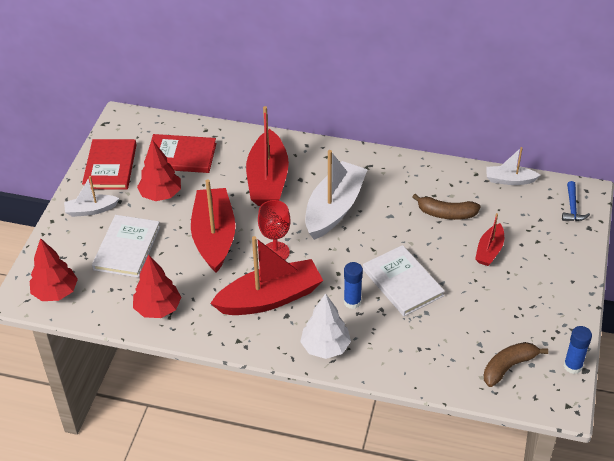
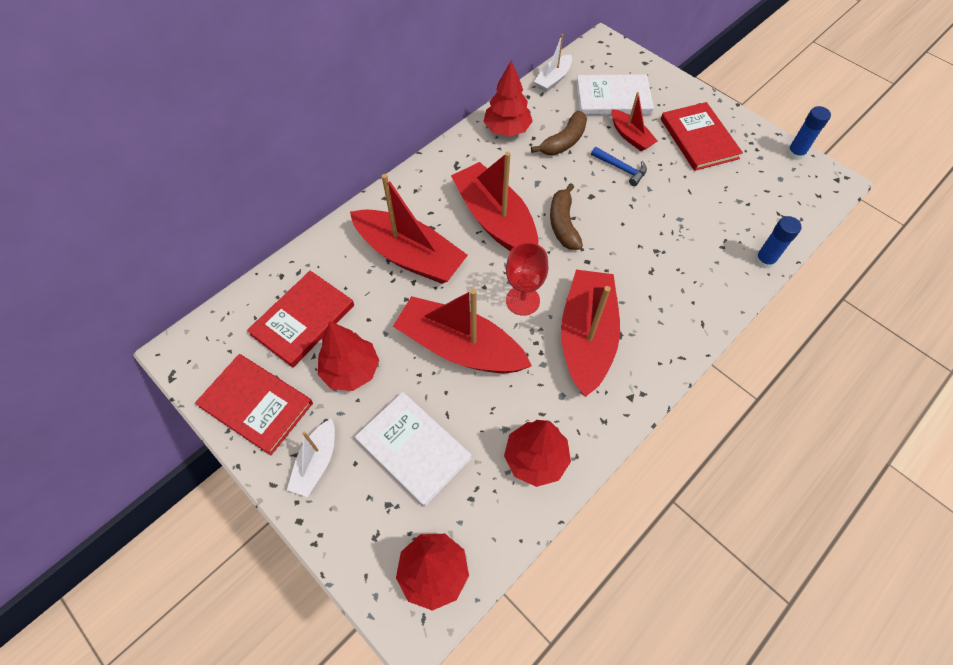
camera: 60 degrees left, 15 degrees up
(325, 347) = (682, 321): white tree -> none
(334, 208) = (495, 220): white boat -> red boat
(352, 302) = (633, 269): blue glue stick -> blue glue stick (764, 260)
(402, 282) = (631, 217): white book -> white book (613, 98)
(428, 177) = (507, 130): none -> red tree
(508, 367) = (776, 195): brown banana -> brown banana (563, 224)
(528, 294) = (699, 138): none -> red book
(572, 207) = (614, 59): blue hammer -> blue hammer (621, 168)

